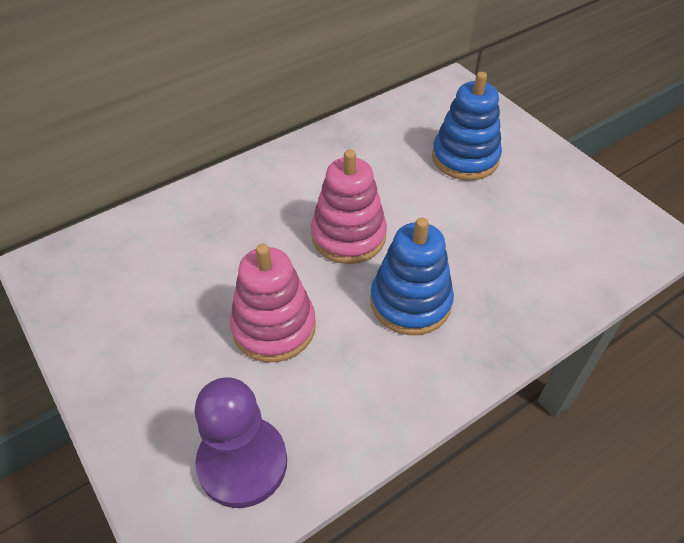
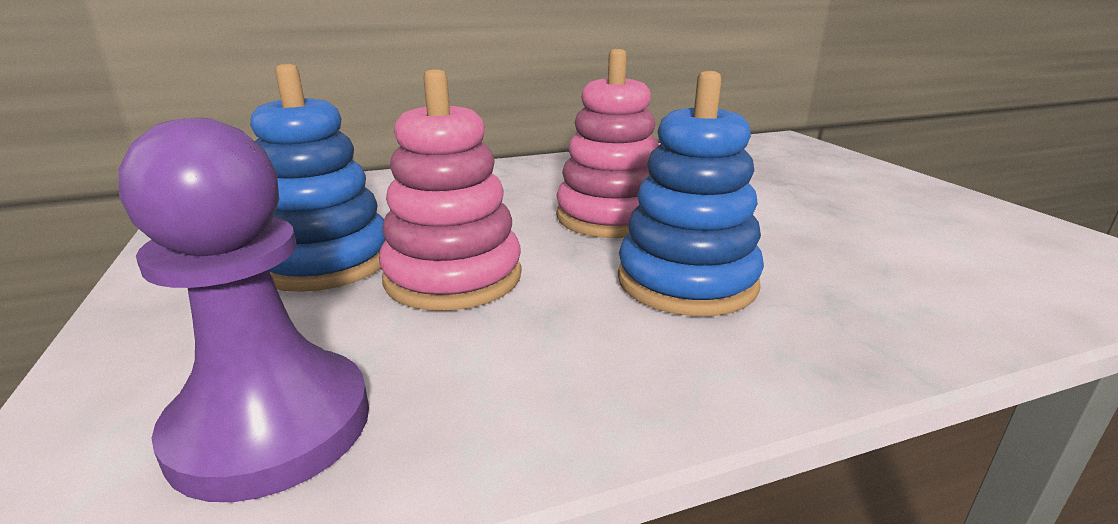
camera: 15 degrees right, 25 degrees down
(465, 158) = (796, 181): blue stacking toy -> blue stacking toy (325, 261)

